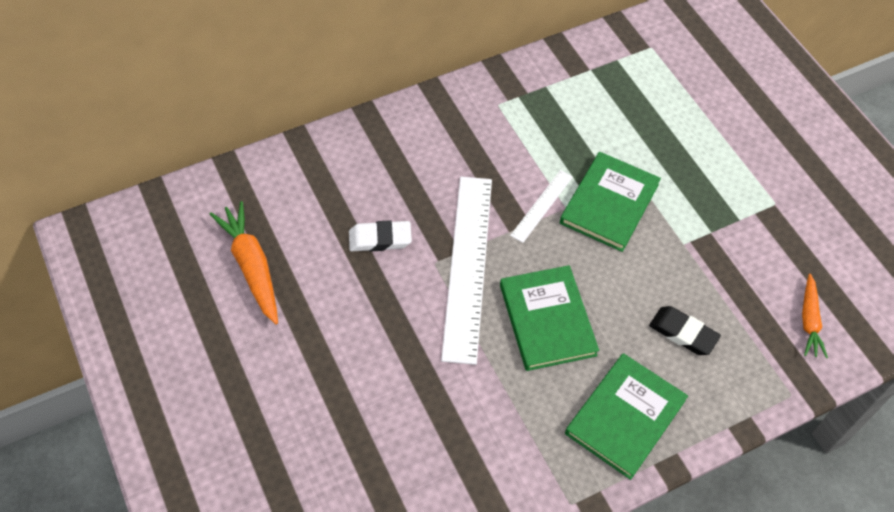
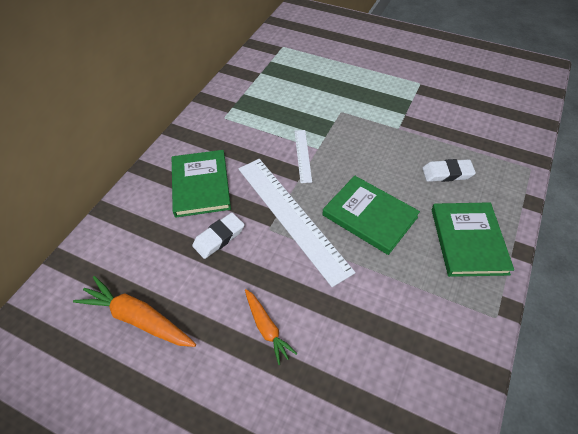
camera: 35 degrees left, 5 degrees down
(609, 204) = (339, 132): green book -> green book (200, 185)
(683, 333) = (447, 173): black eraser -> white eraser
(809, 321) = (496, 127): orange carrot -> orange carrot (267, 328)

